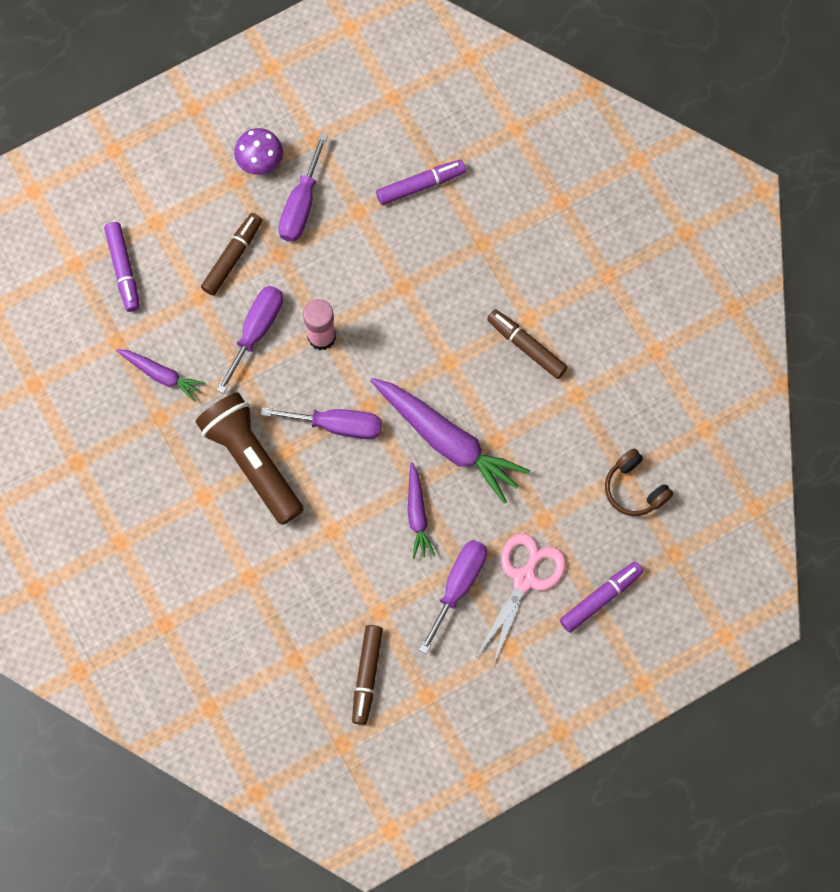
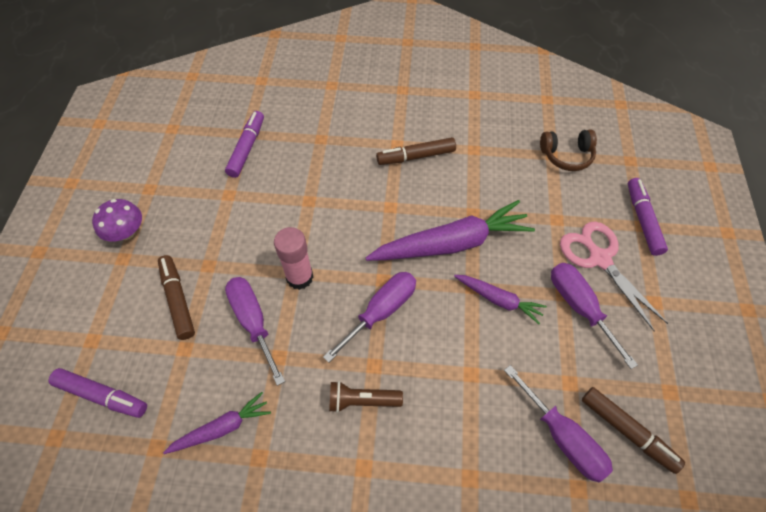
camera: 55 degrees left, 15 degrees down
(252, 461) = (362, 400): brown flashlight -> brown flashlight, size x0.50
(301, 205) = (187, 227): purple screwdriver -> purple screwdriver (562, 437)

